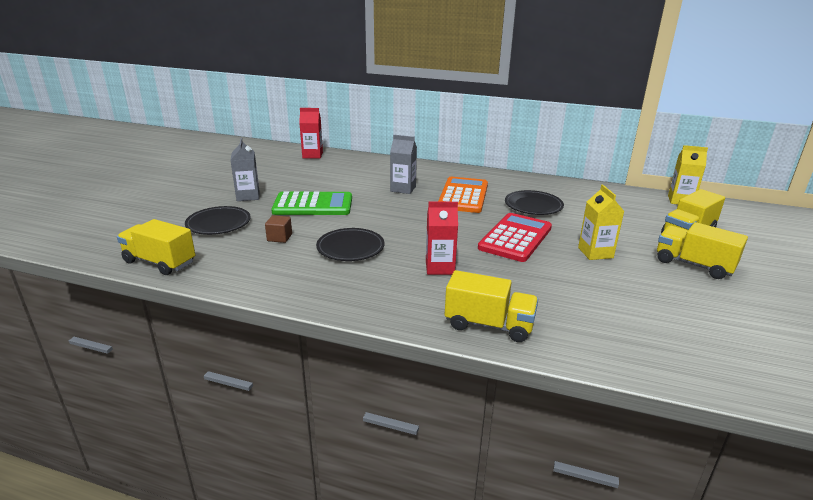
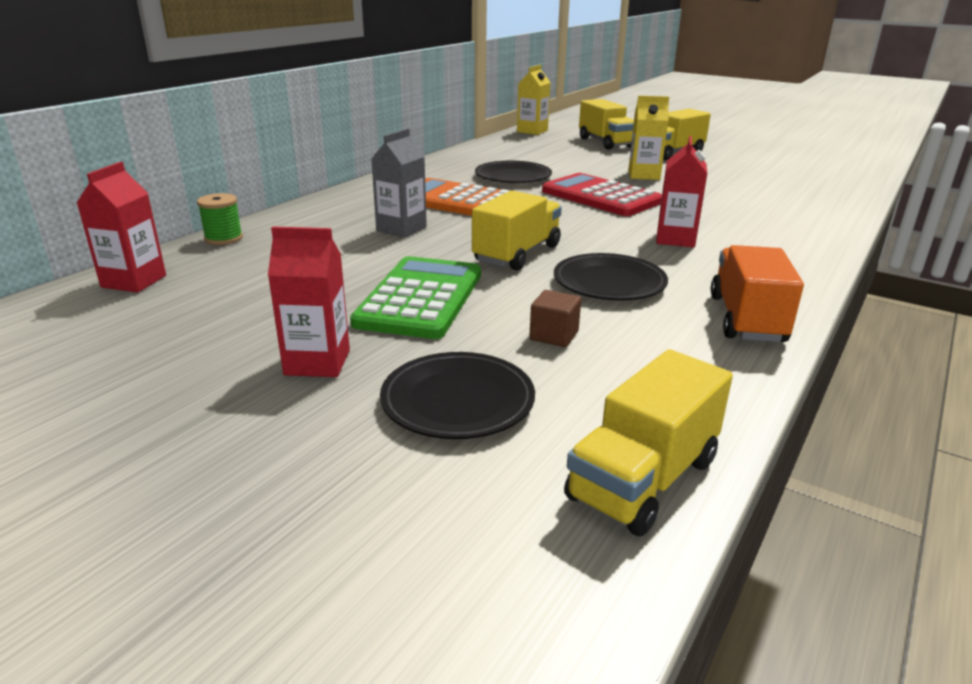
camera: 75 degrees left, 0 degrees up
(248, 196) = (317, 362): grey carton -> red carton
(312, 290) = (746, 319): none -> orange truck
(366, 158) = (223, 238): none -> green spool
(489, 325) = (805, 235): yellow truck -> yellow truck (517, 254)

